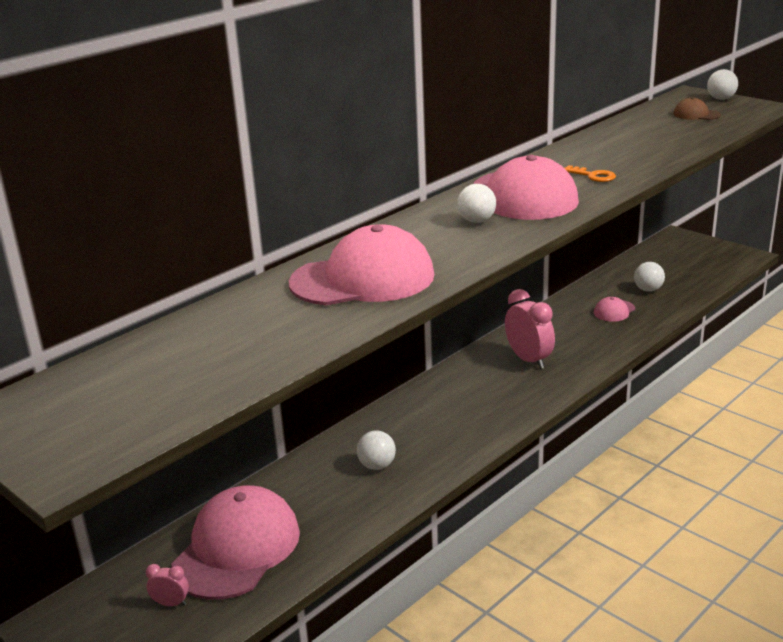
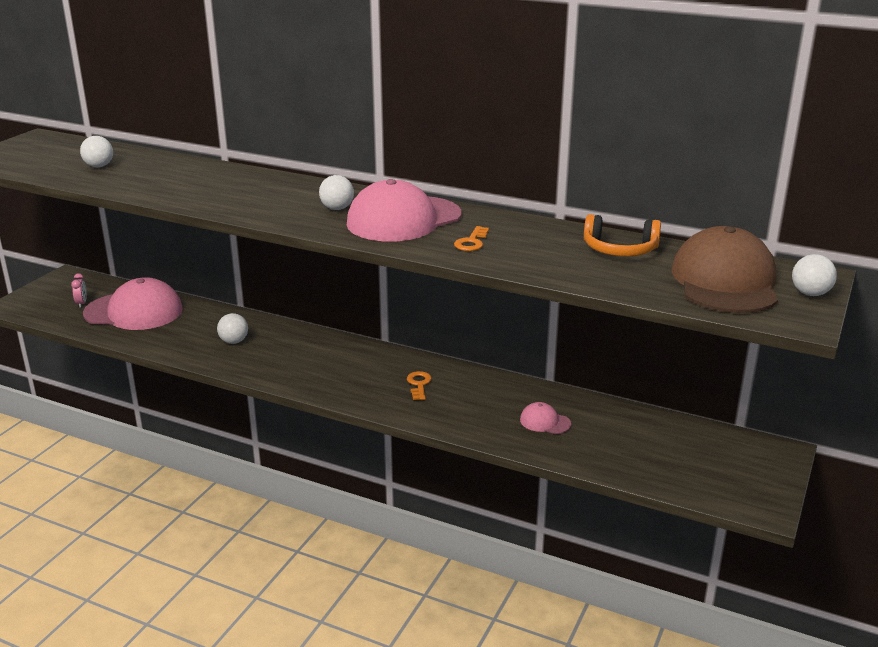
camera: 70 degrees right, 0 degrees up
(363, 279) = (215, 187): pink cap -> none
(529, 360) = (419, 384): pink clock -> orange key
(628, 133) = (619, 250): none -> orange headphones
(648, 290) = (610, 439): white ball -> white ball (99, 166)
(696, 114) = (725, 281): brown cap -> brown cap, size x2.28

